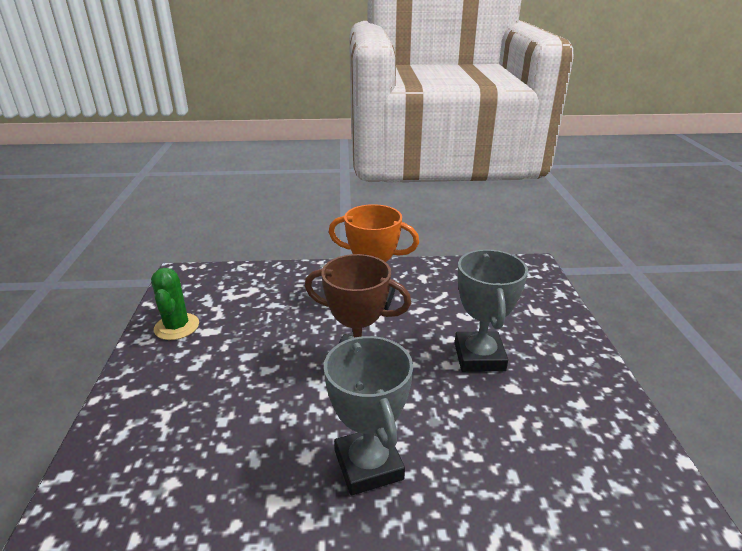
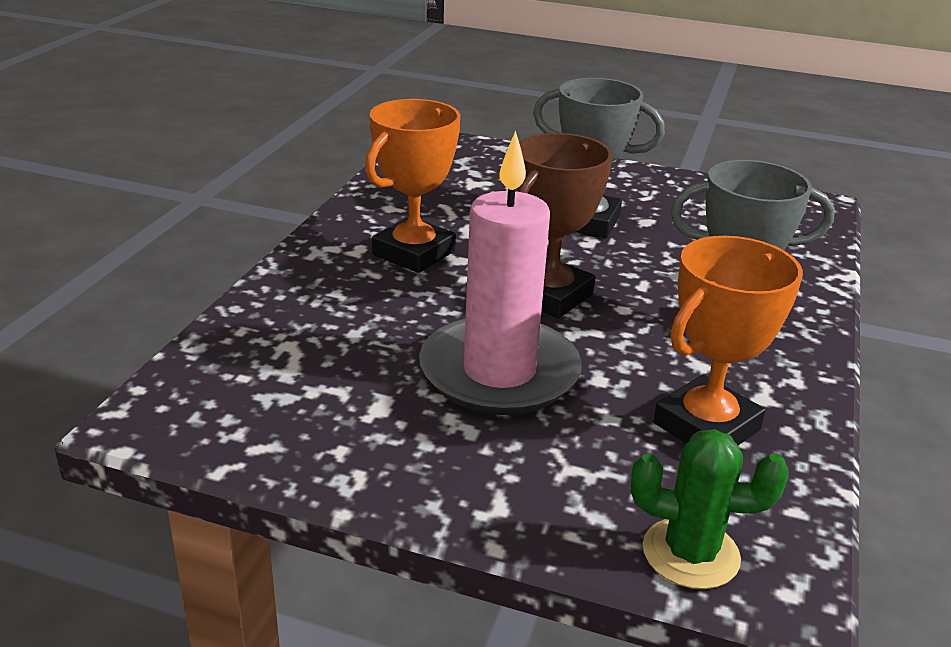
camera: 70 degrees left, 0 degrees up
(177, 327) = (340, 439): green cactus -> green cactus (690, 553)
(225, 471) = (706, 426): none -> orange trophy
(255, 363) = (499, 372): none -> pink candle

